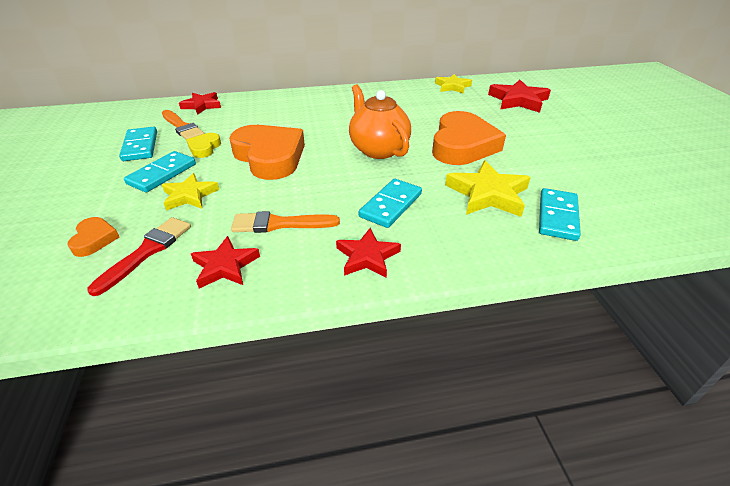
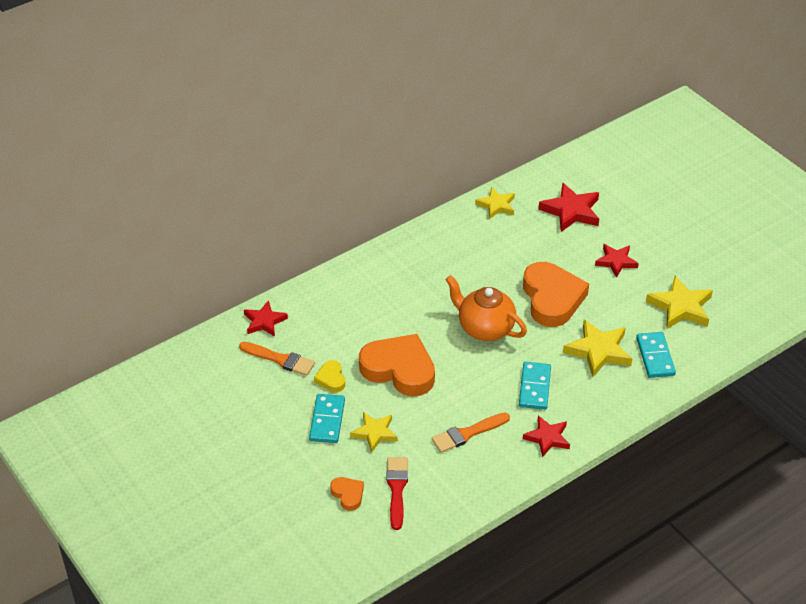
camera: 25 degrees left, 5 degrees up
(140, 146) = (269, 397): turquoise domino -> none
(225, 266) = (461, 479): red star -> red star (616, 262)
(608, 182) = (681, 307): none -> yellow star

